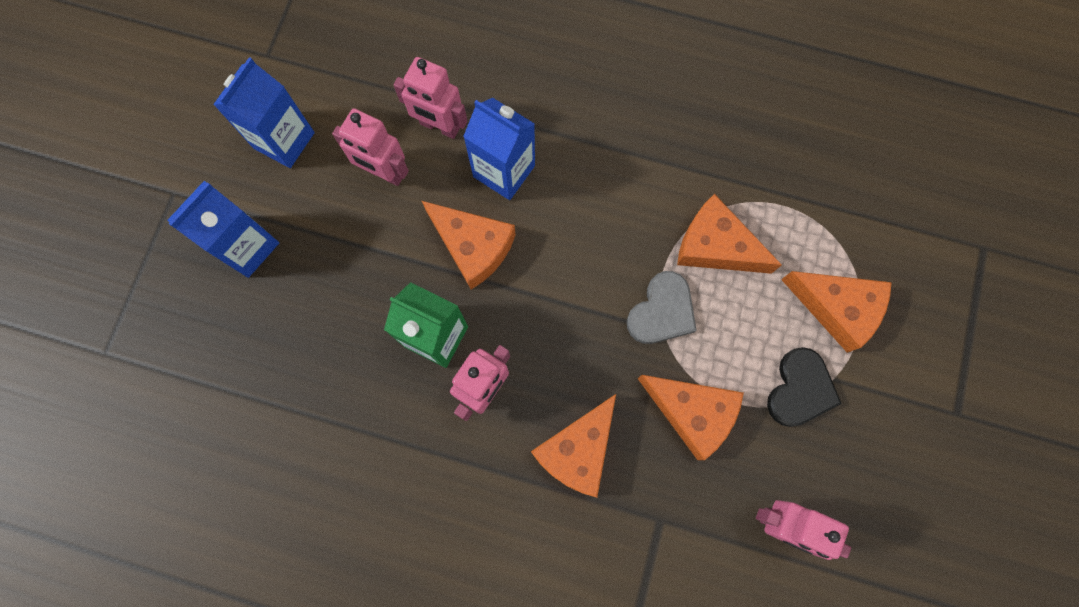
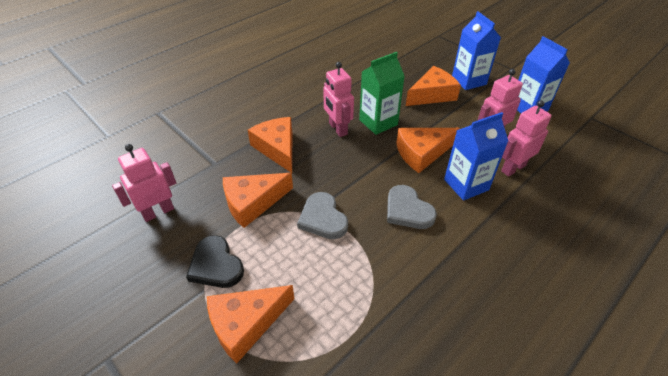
camera: 120 degrees right, 30 degrees down
(588, 221) = (407, 210): none -> grey heart
(715, 246) = (346, 271): orange cheese -> orange cheese (432, 95)

